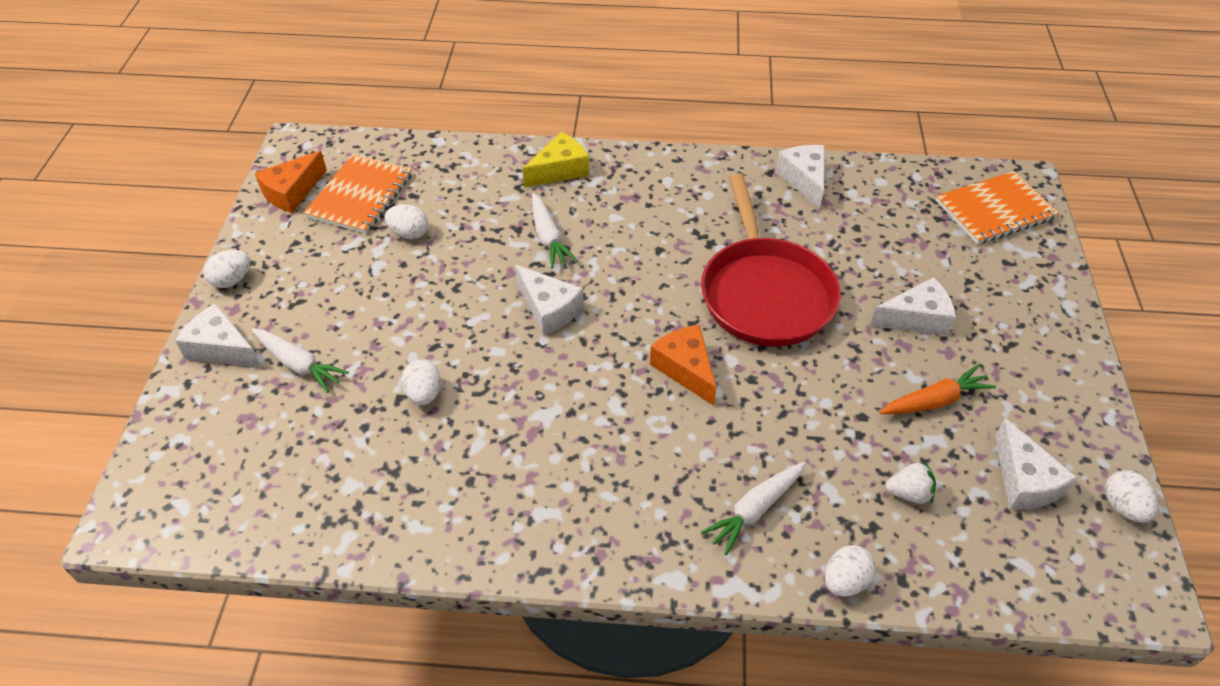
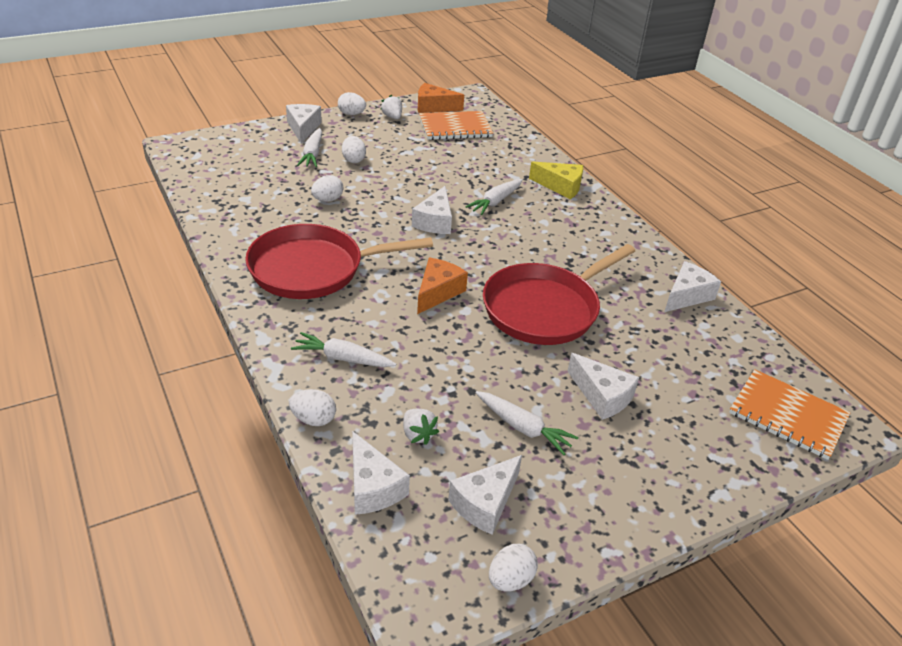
camera: 55 degrees right, 10 degrees down
(279, 243) = (392, 117): none -> white strawberry
(409, 233) = (444, 153): white egg -> white egg (353, 160)
(566, 470) = (313, 269): none -> red pan
(934, 401) = (523, 428): orange carrot -> white carrot
(969, 567) = (372, 487): none -> white cheese

